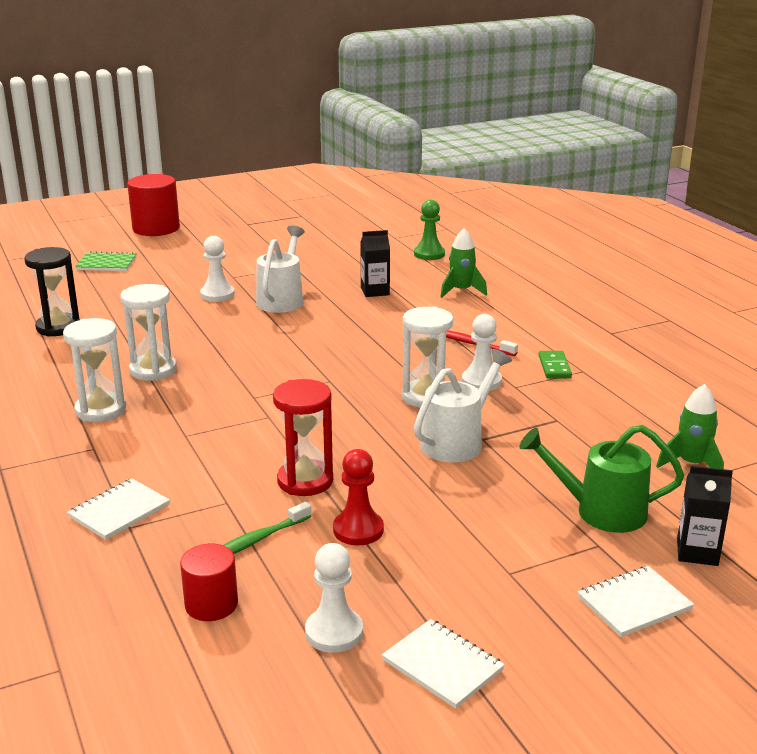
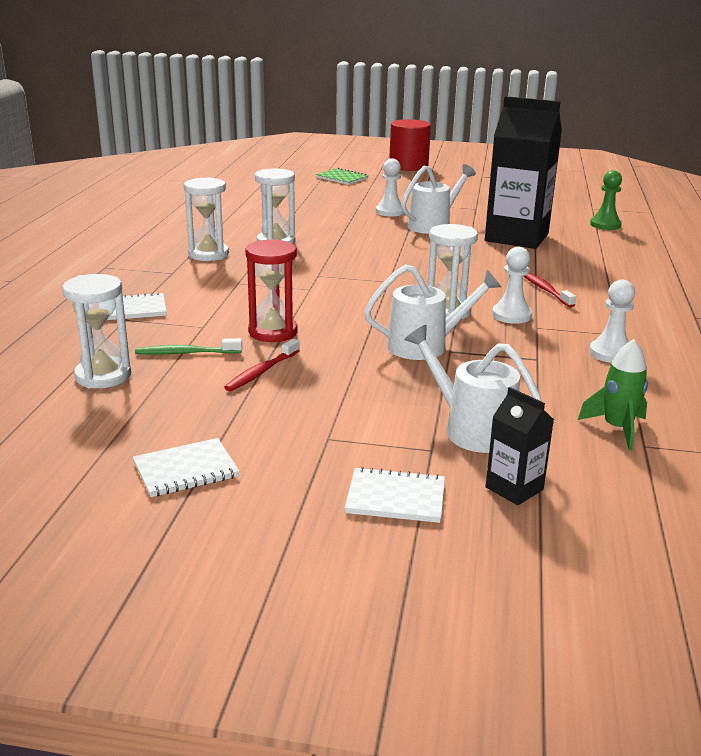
camera: 35 degrees right, 0 degrees up
(58, 327) = (255, 205): black hourglass -> none
(211, 604) = (103, 376): red cylinder -> white hourglass
(334, 632) = (149, 421): white pawn -> white pawn (611, 353)
(358, 530) = (261, 372): red pawn -> red toothbrush
(375, 291) = (516, 237): black carton -> black carton, size x2.26
(442, 665) = (186, 470): white notebook -> white notebook turned 75 degrees clockwise
(461, 291) = (594, 254): green rocket -> none
(554, 367) = (596, 324): green domino -> none
(600, 511) = (471, 429): green watering can -> white watering can

